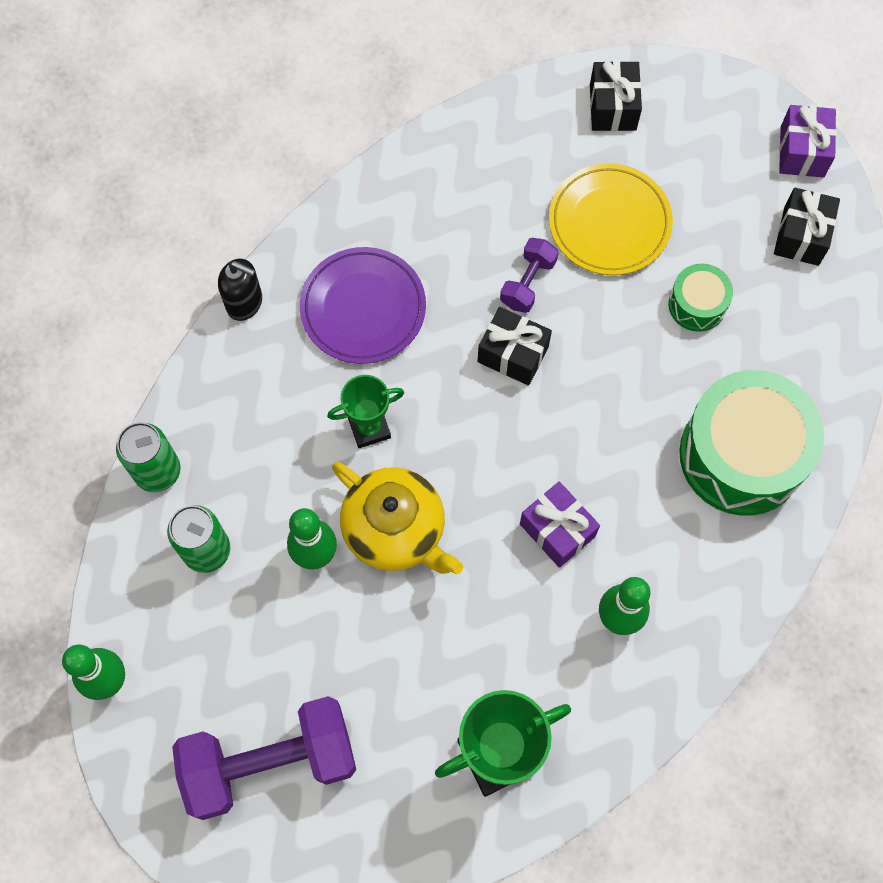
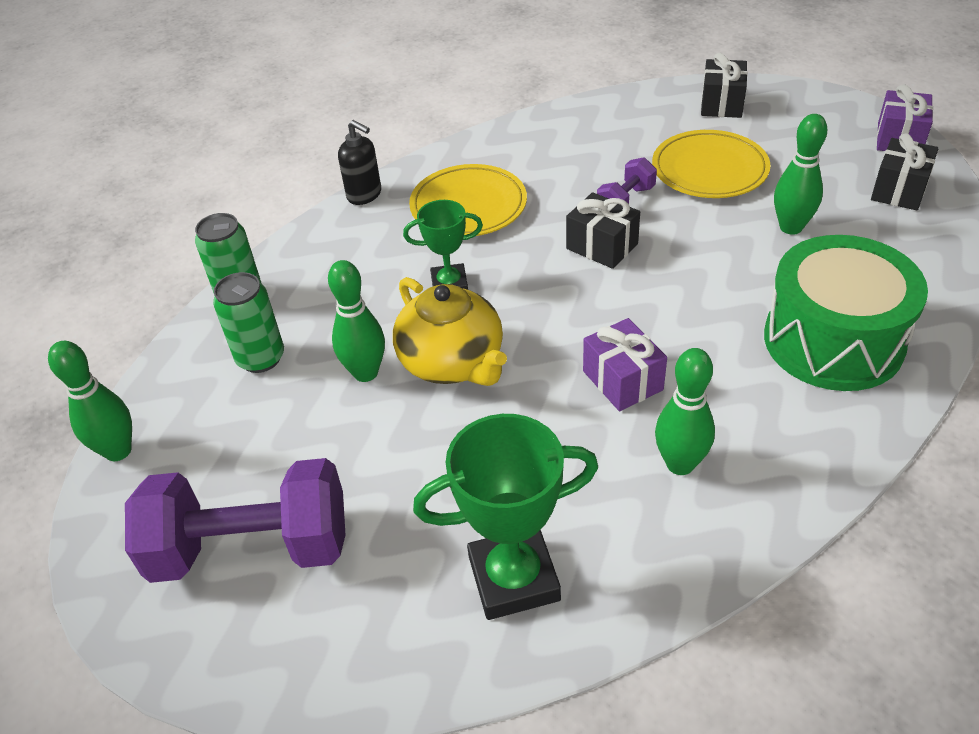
camera: 15 degrees right, 25 degrees down
(363, 308) = (468, 206): purple plate -> yellow plate
(697, 304) = (791, 227): green drum -> green bowling pin

